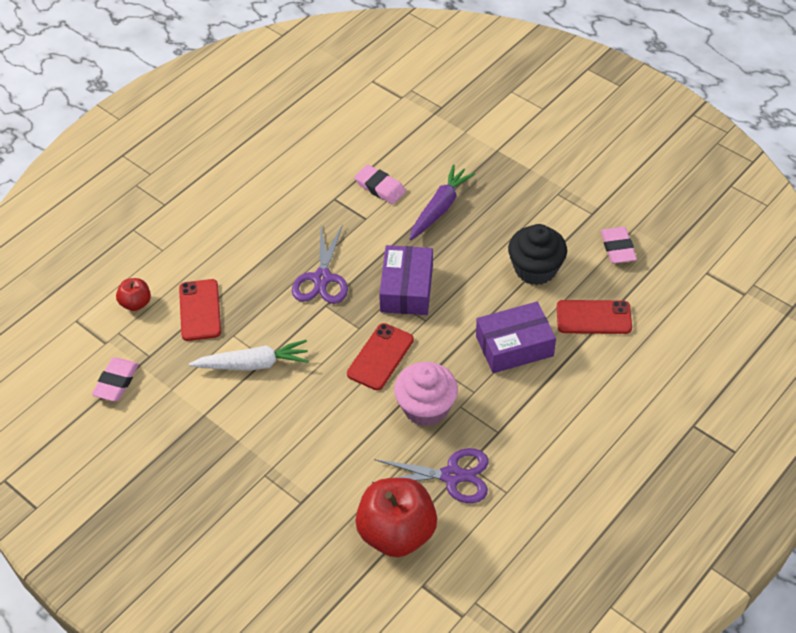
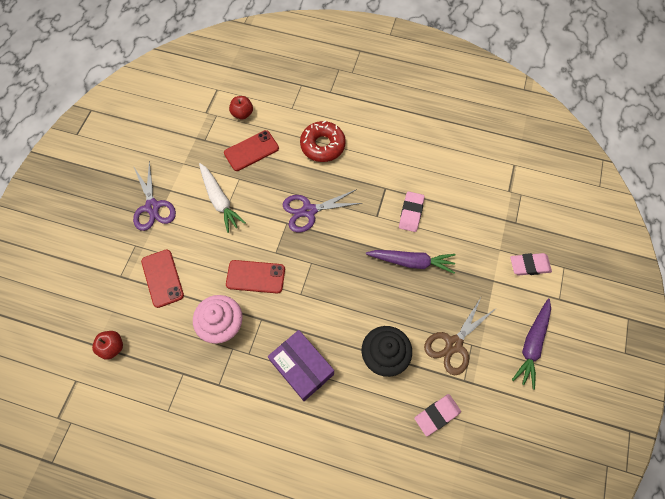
camera: 65 degrees right, 15 degrees up
(116, 382) = (178, 132): pink eraser -> pink eraser (529, 265)
(239, 237) = (322, 145): none -> red donut
(397, 533) = (112, 347): red apple -> red apple, size x0.49
(406, 289) = (323, 269): purple box -> none
(452, 476) = (170, 366): purple scissors -> purple scissors (152, 207)
(550, 207) = (454, 344): none -> brown scissors
(580, 148) = (532, 345): none -> purple carrot
(593, 317) = (355, 420): red phone -> red phone (162, 278)

